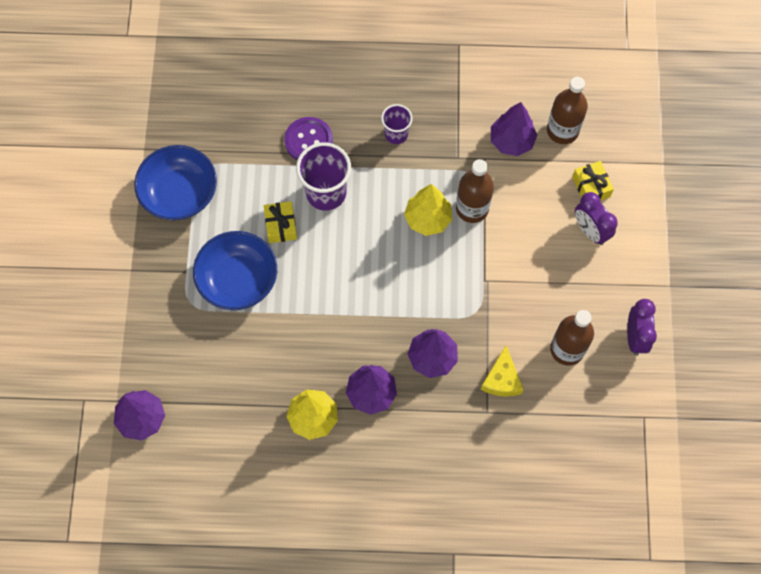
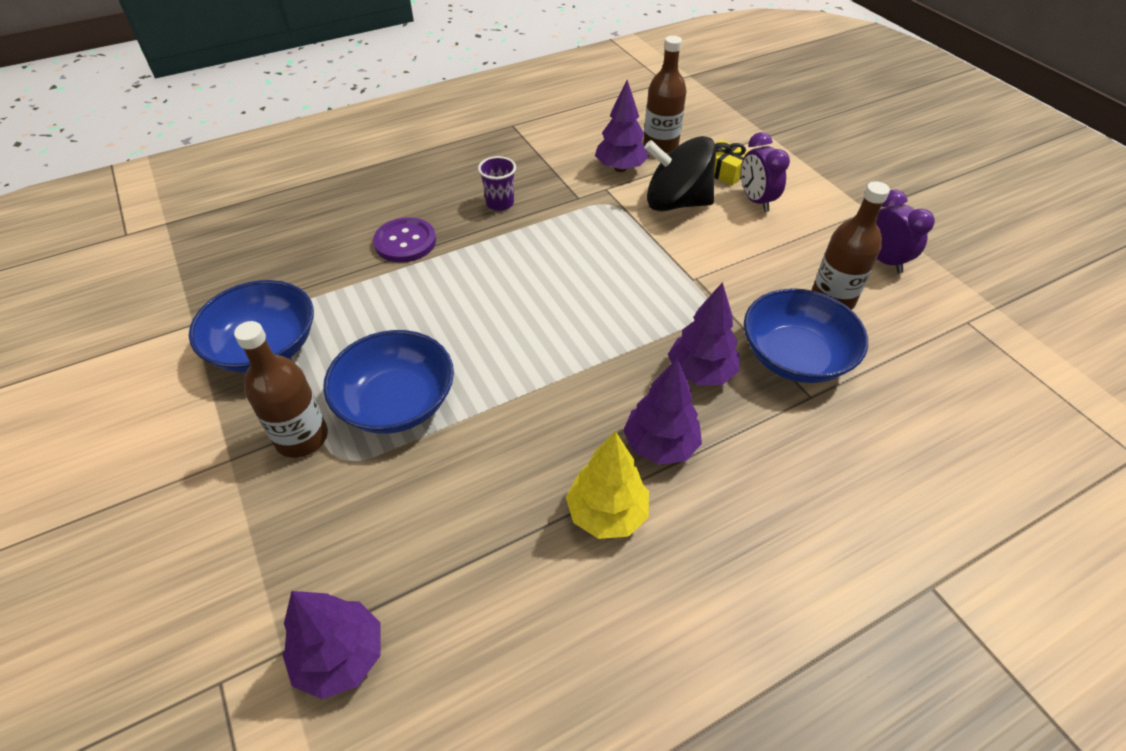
camera: 30 degrees left, 20 degrees down
(281, 226) = (420, 326): yellow gift -> none
(326, 193) = (456, 276): purple cup -> none
(428, 219) = (588, 254): yellow tree -> none
(472, 208) = (626, 228): brown bottle -> brown bottle (302, 437)
(502, 379) = (795, 356): yellow cheese -> blue bowl
(527, 201) = (676, 203): none -> black spinning top
(590, 231) = (756, 201): purple clock -> purple clock turned 45 degrees clockwise

